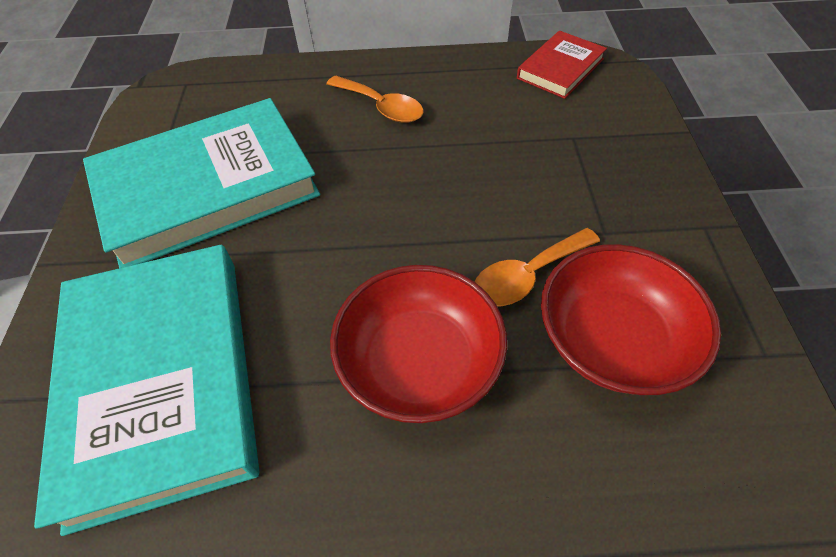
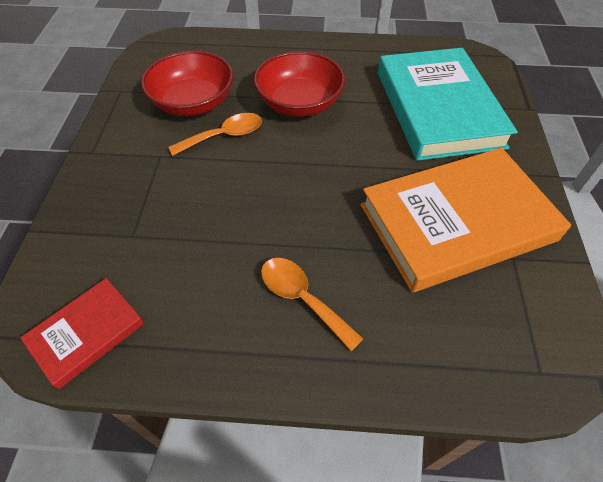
camera: 175 degrees left, 0 degrees up
(207, 188) = (456, 222): turquoise book -> orange book

